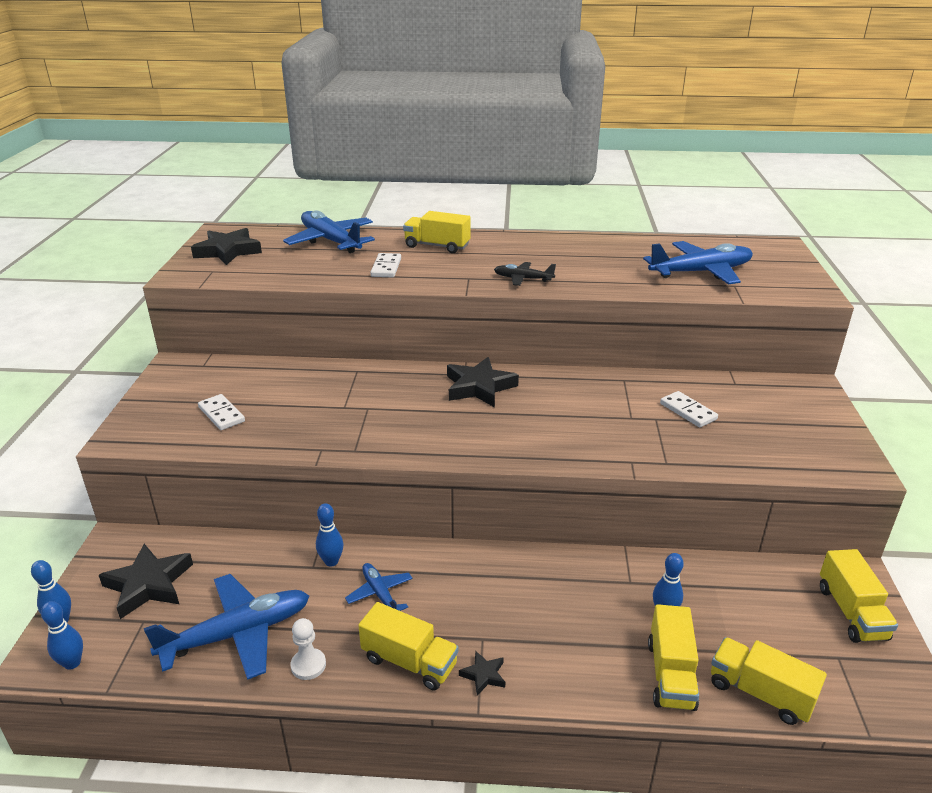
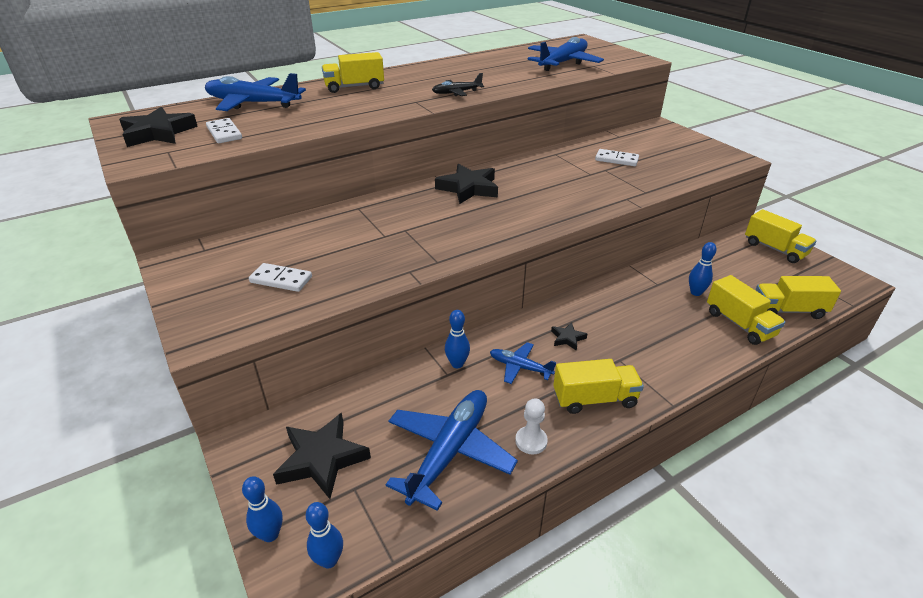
camera: 35 degrees left, 5 degrees up
(386, 267) = (336, 110): white domino -> white domino (224, 133)
(483, 675) = (648, 381): black star -> black star (567, 338)

